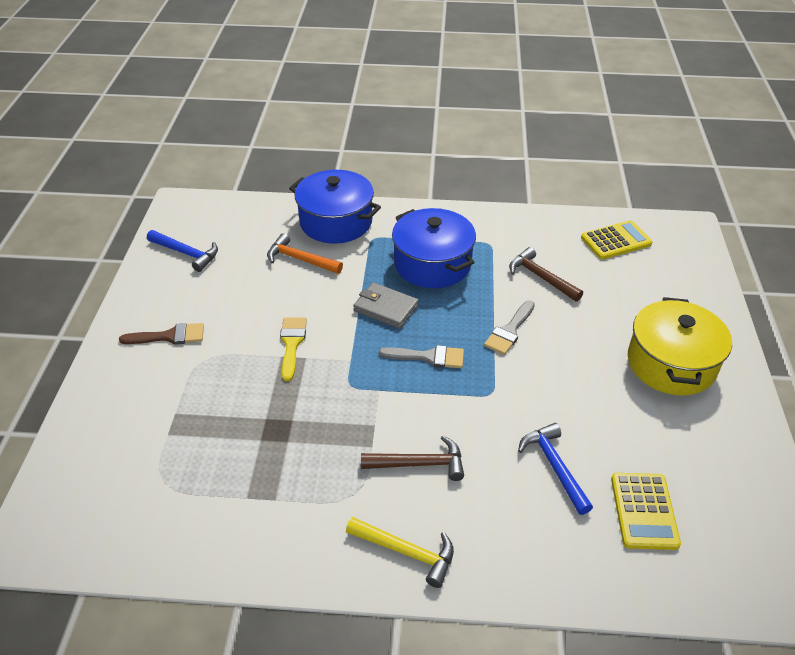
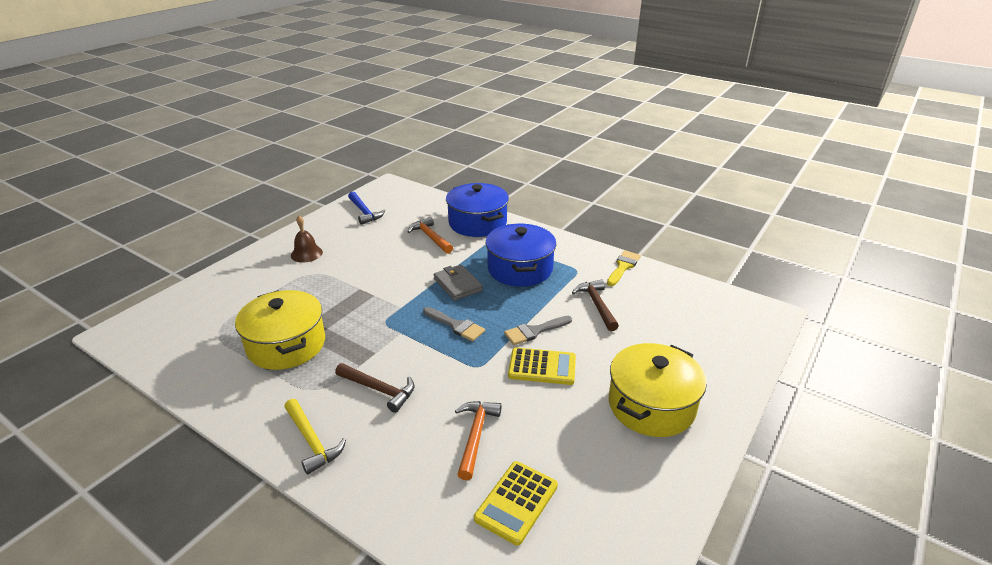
camera: 30 degrees right, 10 degrees down
(169, 336) = (306, 253): brown brush -> brown bell
(266, 460) = (286, 345): none -> yellow pot
(292, 344) = (373, 284): yellow brush -> yellow brush (623, 267)
(554, 466) = (475, 436): blue hammer -> orange hammer
(616, 241) = (688, 301): yellow calculator -> yellow calculator (542, 367)

